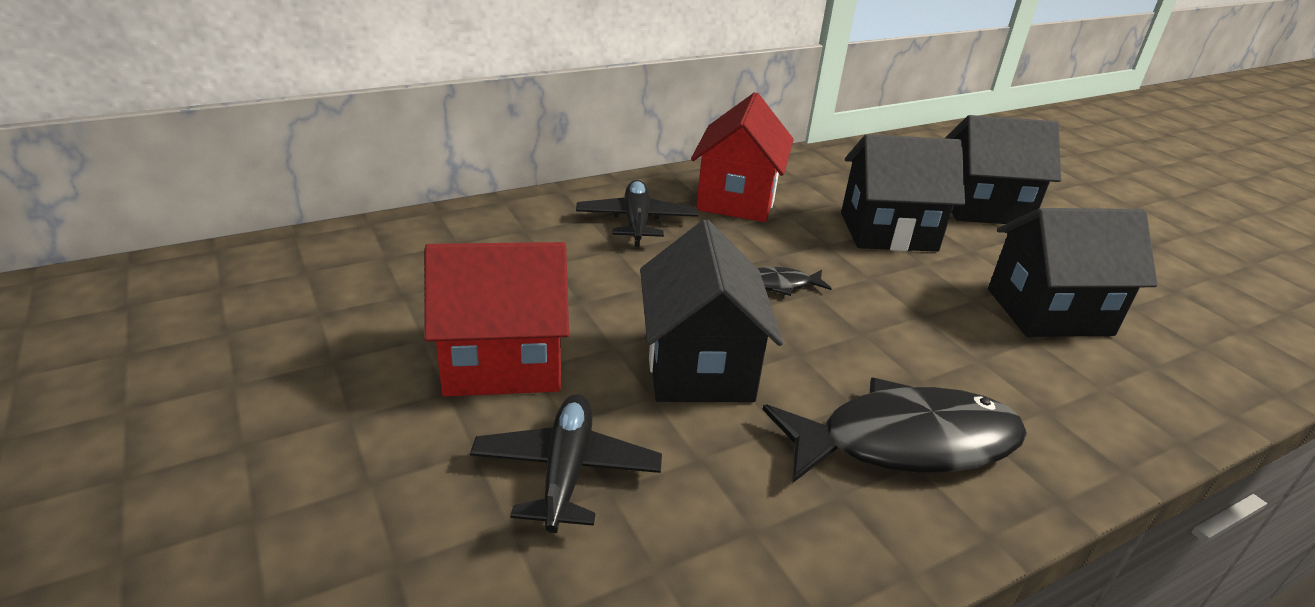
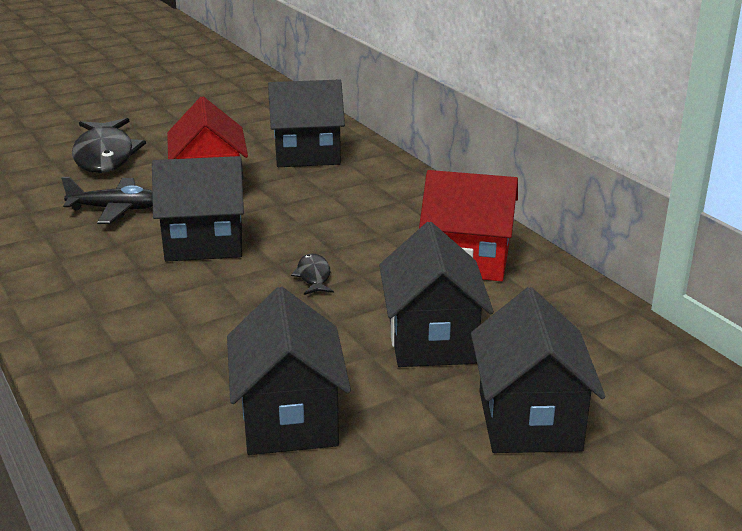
camera: 90 degrees right, 5 degrees down
(413, 270) = (307, 155): none -> black house
(636, 222) = (401, 218): black plane -> none
(905, 442) = (116, 313): black fish -> black fish (105, 155)

